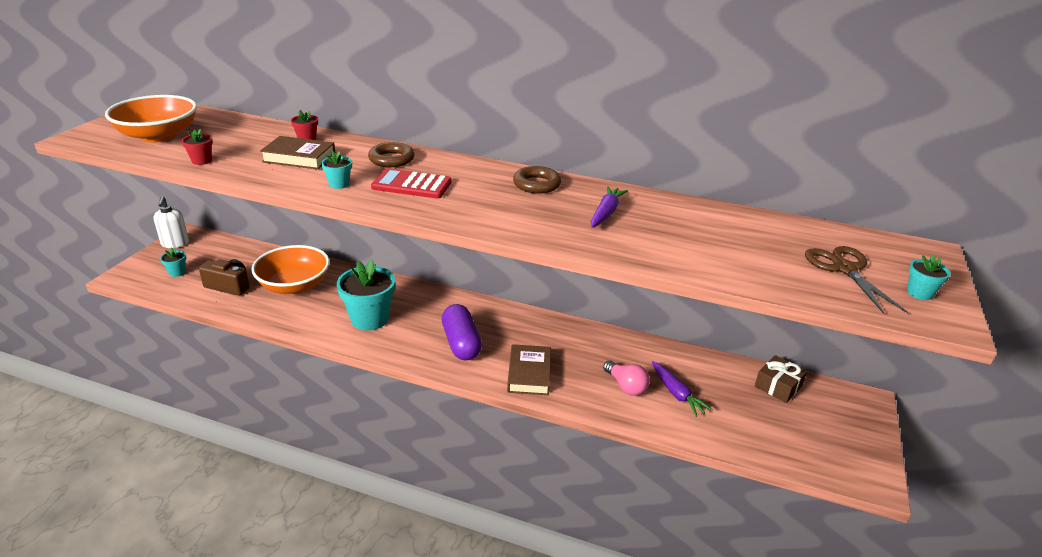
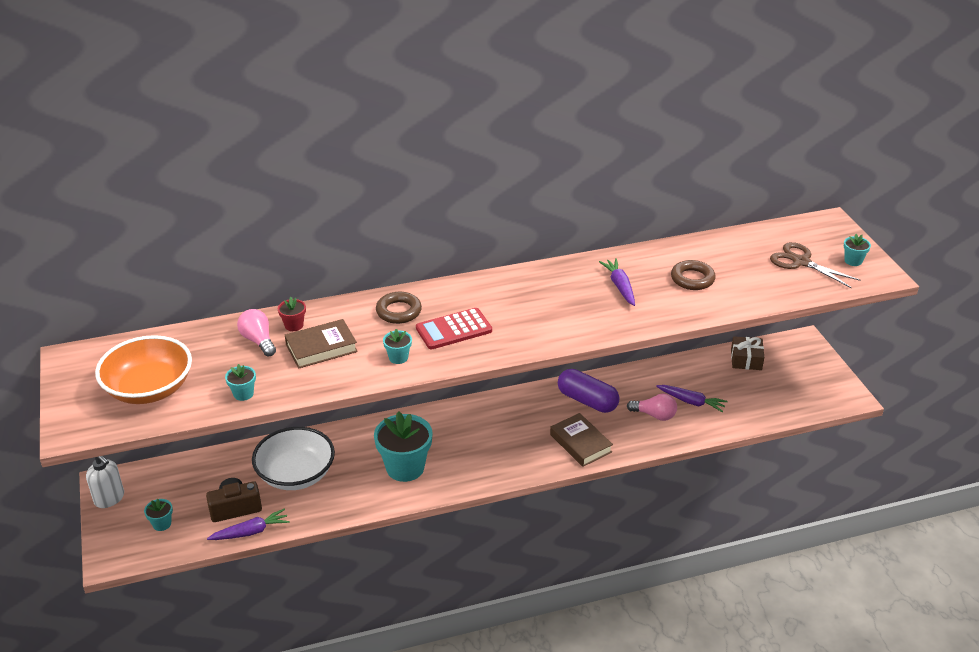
camera: 35 degrees left, 5 degrees up
(201, 161) = (243, 394): red flower pot -> turquoise flower pot
(215, 305) = (251, 532): none -> purple carrot
(269, 138) = (258, 340): none -> pink light bulb
(294, 285) = (296, 474): orange bowl -> white bowl
(461, 343) = (503, 447): purple capsule -> purple capsule (587, 401)
(536, 184) = (541, 282): brown ring -> brown ring (692, 279)

